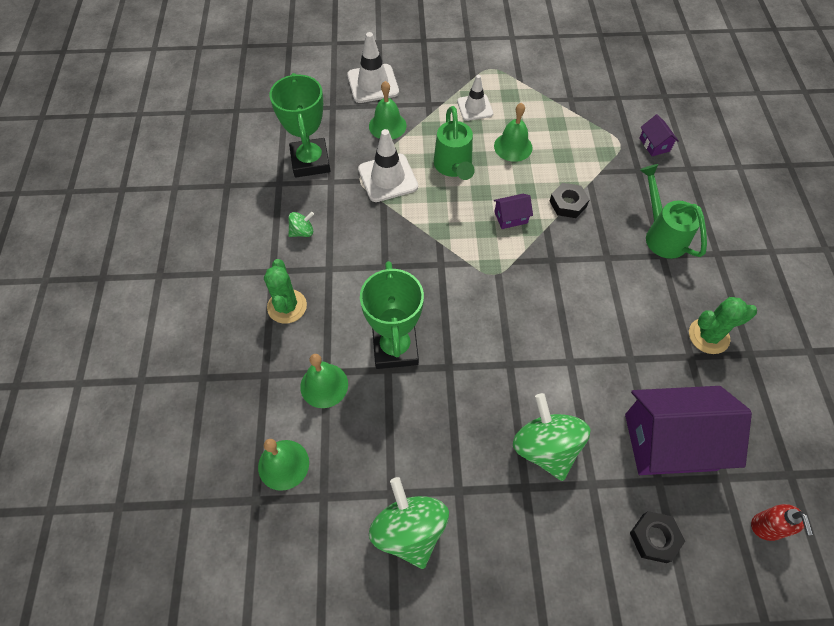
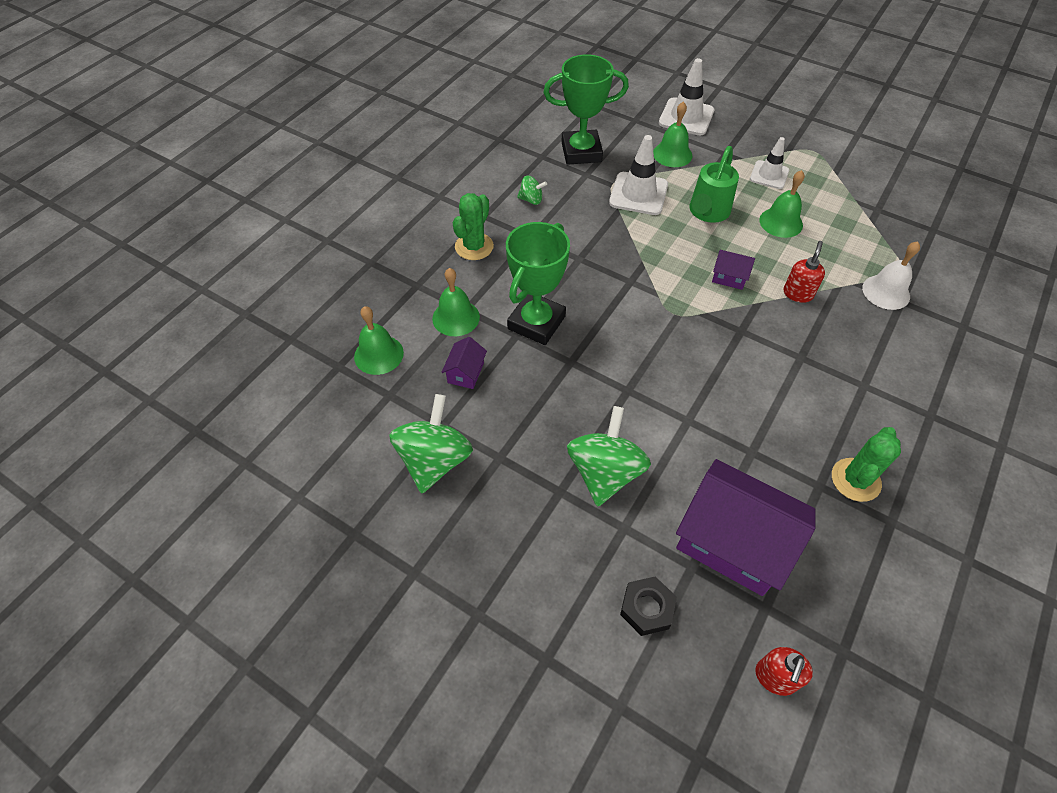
camera: 35 degrees right, 5 degrees down
(310, 161) = (581, 152): green trophy -> green trophy turned 60 degrees clockwise
(568, 204) = (798, 293): black nut -> red soap dispenser
(623, 168) = (886, 292): none -> white bell
(654, 144) = (940, 288): purple house -> purple house (465, 373)
(661, 234) = (879, 367): green watering can -> none
(708, 336) = (855, 480): green cactus -> green cactus turned 75 degrees counterclockwise

